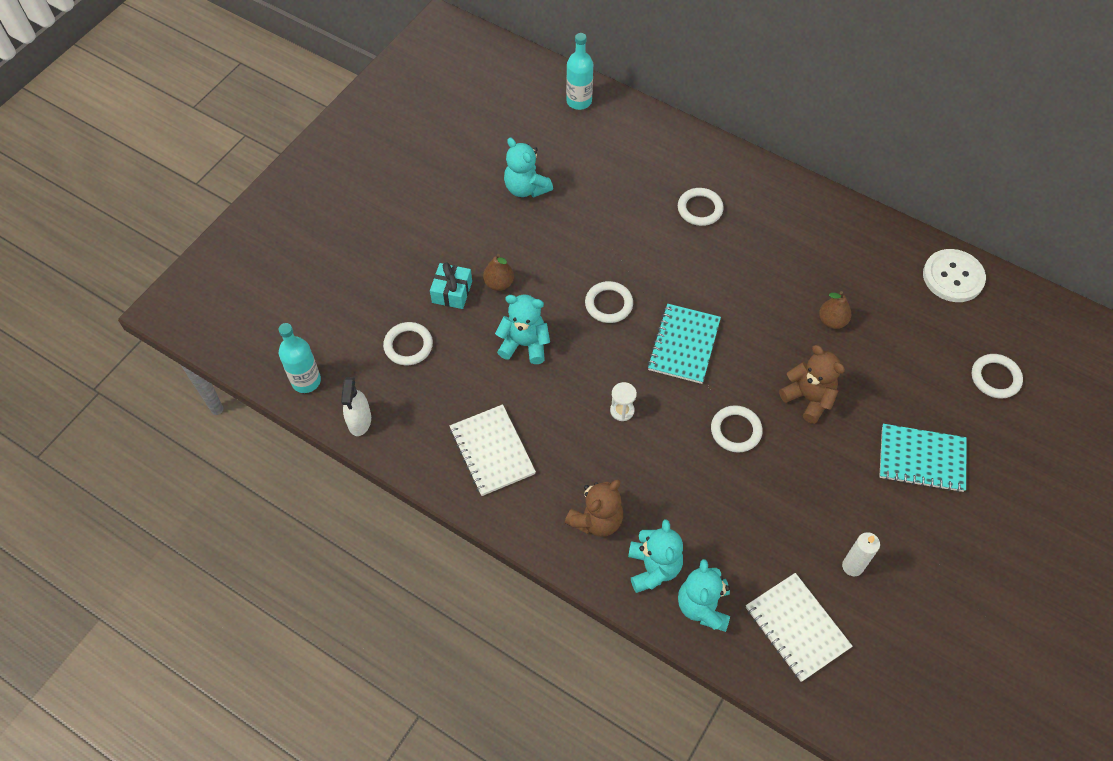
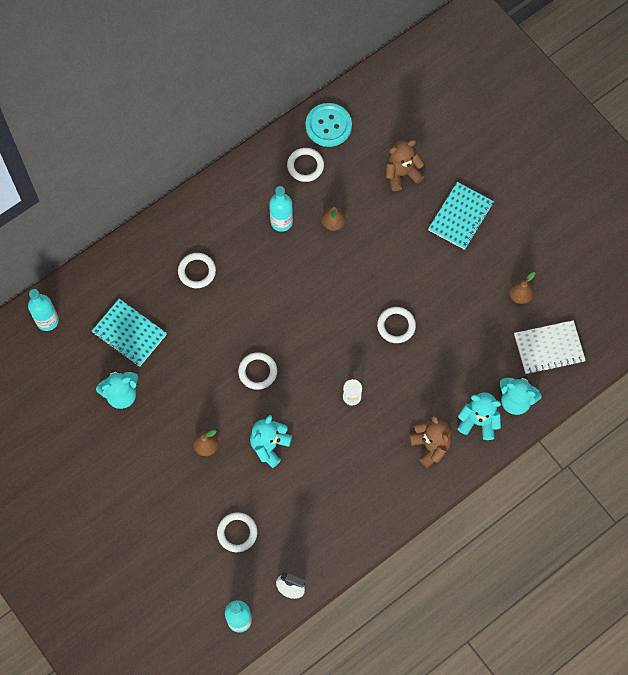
camera: 70 degrees left, 10 degrees up
(452, 292) = (200, 484): turquoise gift -> none
(492, 451) = (351, 499): white notebook -> none
(684, 345) = (314, 332): turquoise notebook -> turquoise notebook (129, 333)
(804, 269) = (281, 222): none -> turquoise bottle
(808, 398) = (389, 267): brown teddy bear -> brown teddy bear (401, 174)
(852, 566) = (520, 295): white candle -> brown pear
(953, 277) = (328, 126): white button -> turquoise button
(995, 378) = (418, 140): white ring -> white ring (305, 166)

